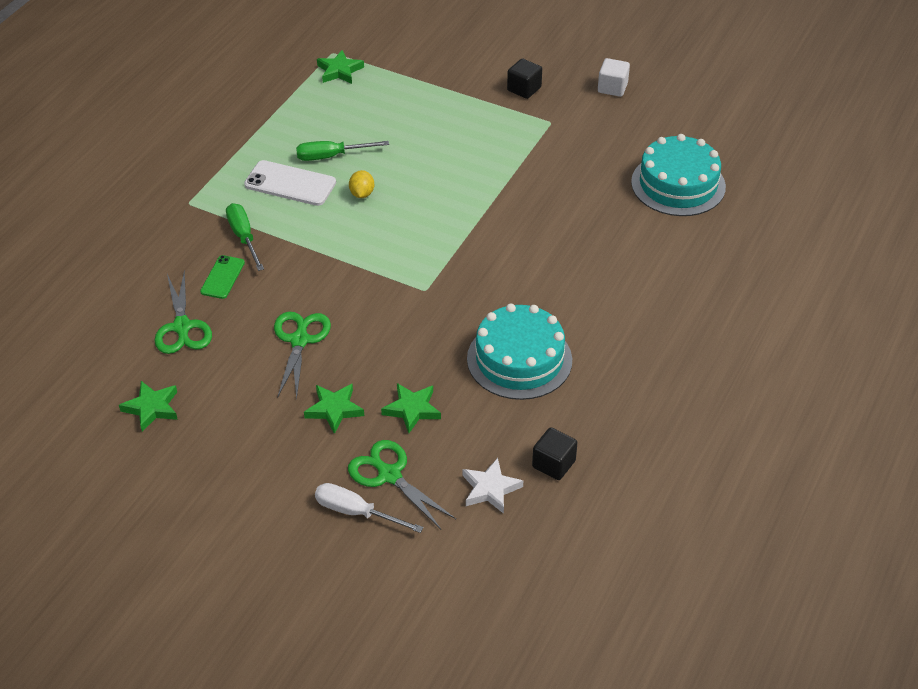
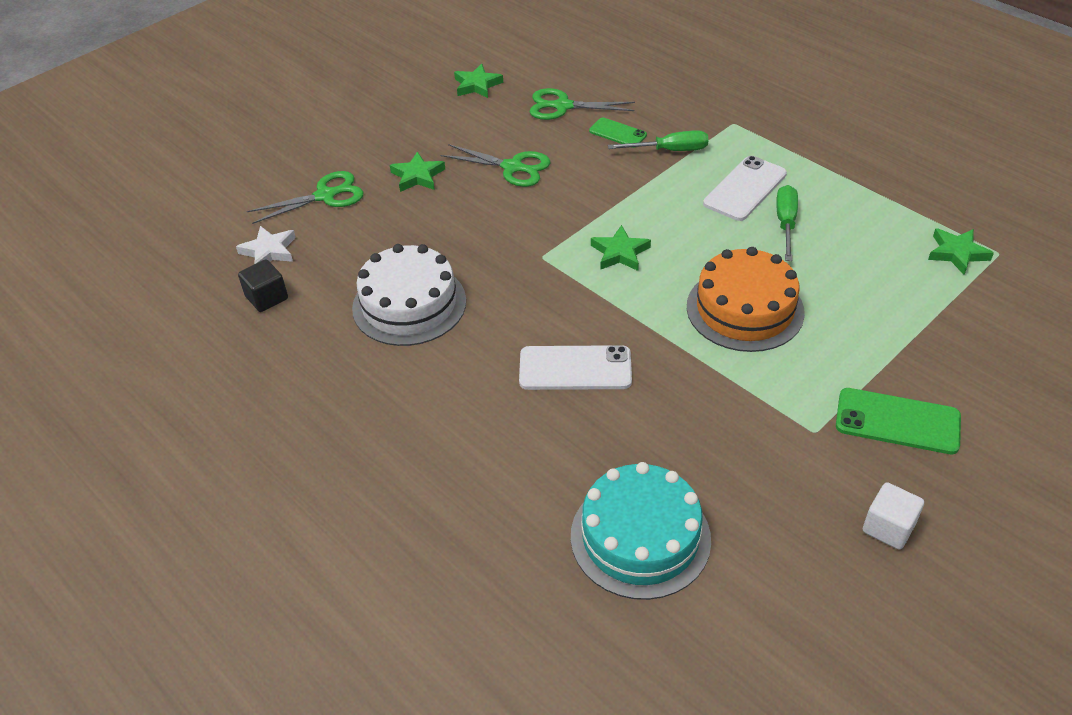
camera: 110 degrees right, 0 degrees up
(356, 512) = (301, 172): white screwdriver -> none
(362, 194) = (712, 236): yellow lemon -> none
(412, 409) = (389, 221): green star -> green star (620, 253)
(444, 166) = (745, 309): none -> orange cake
(519, 359) = (409, 304): turquoise cake -> white cake
(524, 89) = (897, 421): black cube -> green phone
(547, 243) = (575, 368): none -> white phone

